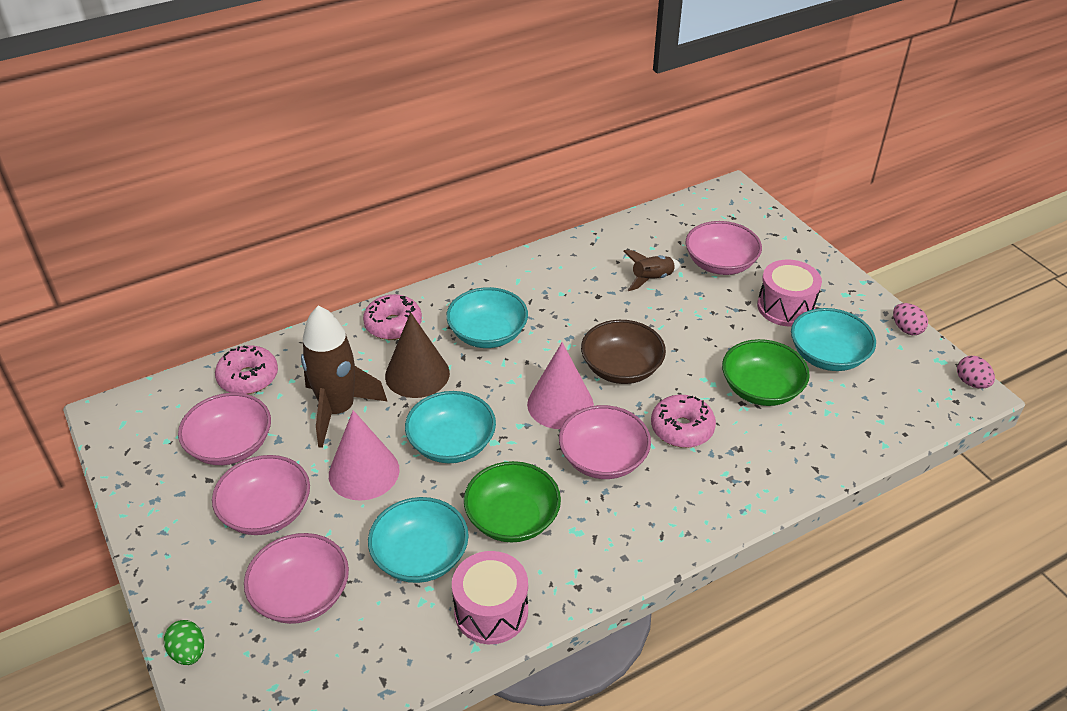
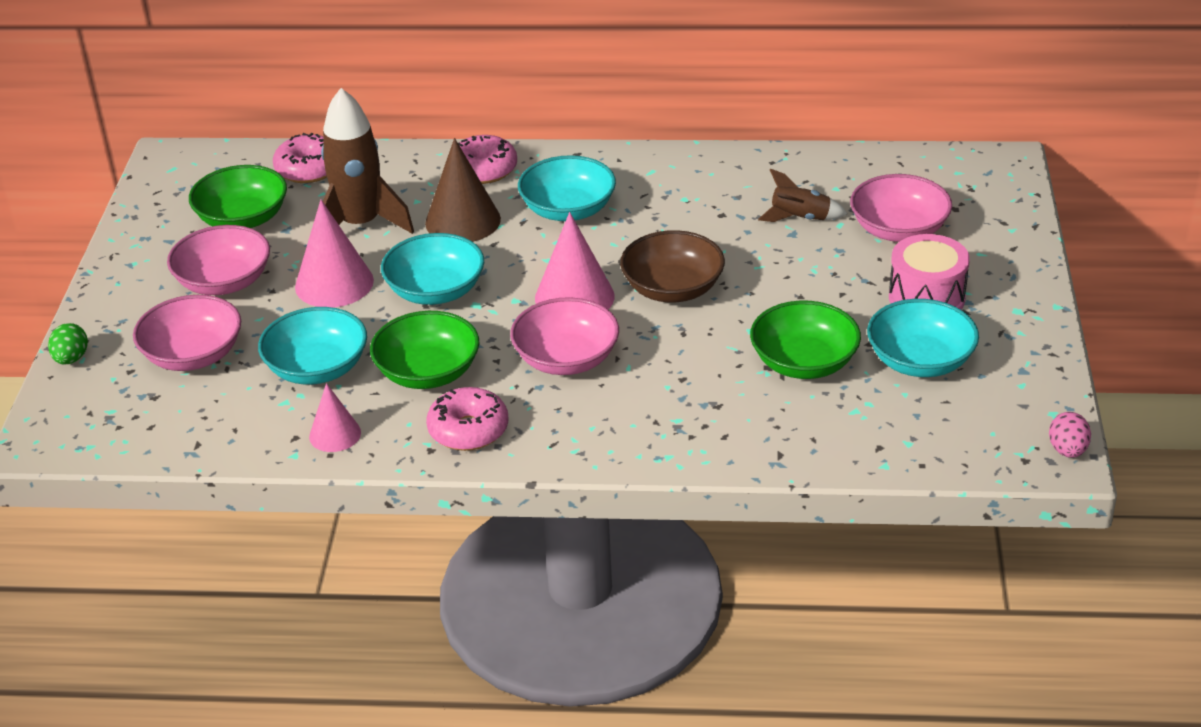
camera: 35 degrees right, 5 degrees down
(230, 445) = (243, 219): pink bowl -> green bowl
(491, 611) = (335, 434): pink drum -> pink cone
(682, 429) = (675, 365): pink donut -> pink donut (468, 430)
(906, 329) = (1052, 370): pink egg -> none

